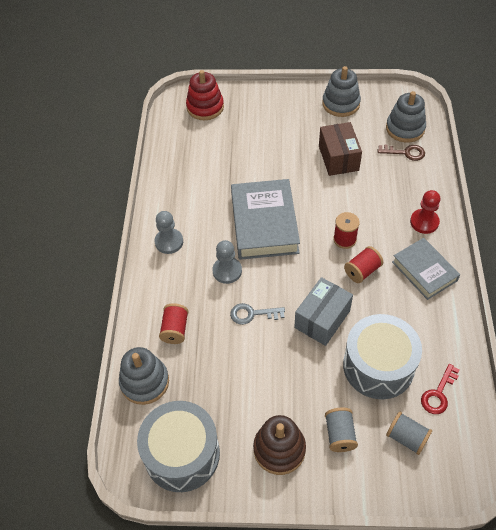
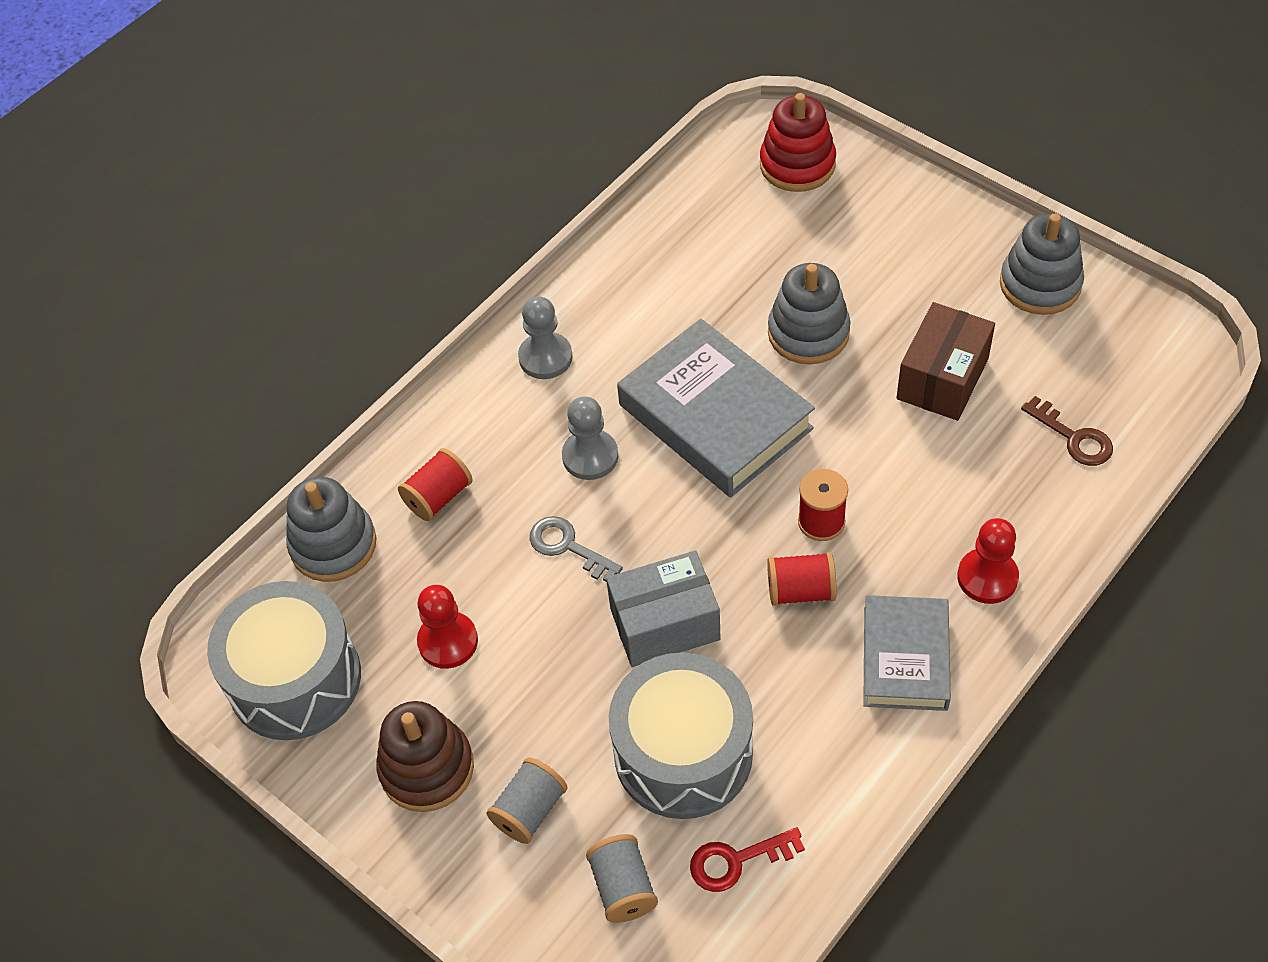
camera: 40 degrees right, 0 degrees up
(237, 388) = (448, 641): none -> red pawn
(264, 224) = (715, 416): grey book -> grey book turned 75 degrees counterclockwise
(405, 128) = (1116, 394): grey stacking toy -> grey stacking toy (808, 333)

